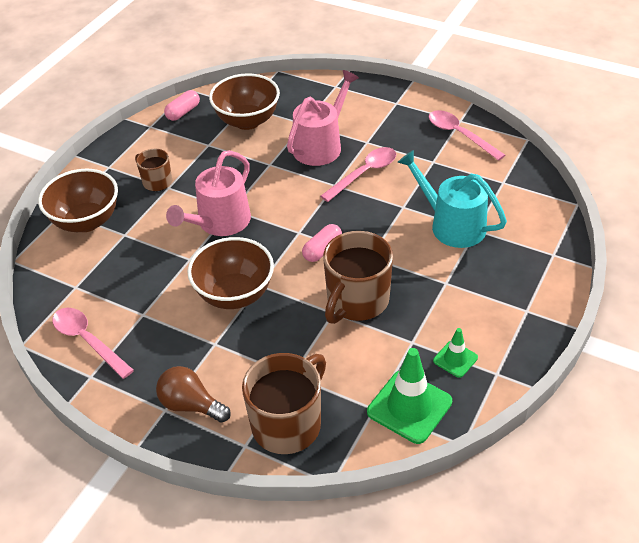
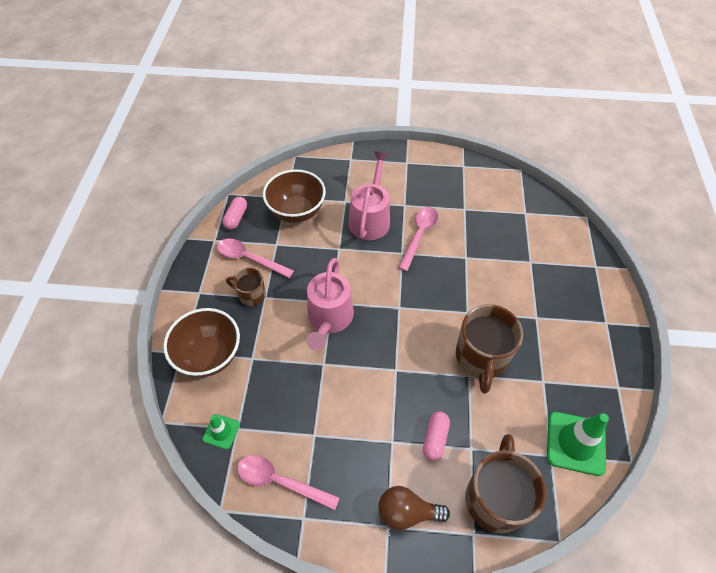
camera: 25 degrees left, 10 degrees up
(235, 294) = (381, 386): brown bowl -> none
(322, 250) = (427, 318): pink capsule -> pink capsule (435, 438)
(452, 225) = (511, 263): turquoise watering can -> none
(455, 359) = (583, 385): green traffic cone -> green traffic cone (221, 431)
(460, 135) = (470, 179): pink spoon -> pink spoon (249, 259)

